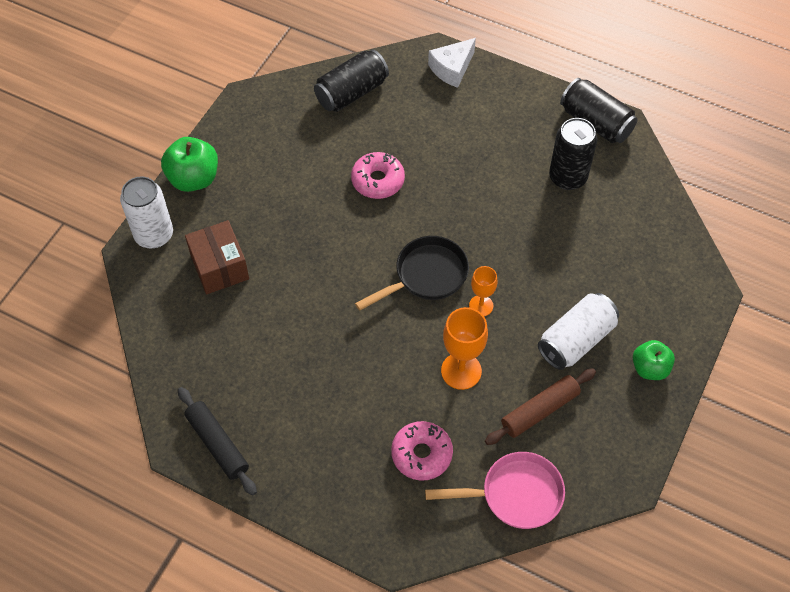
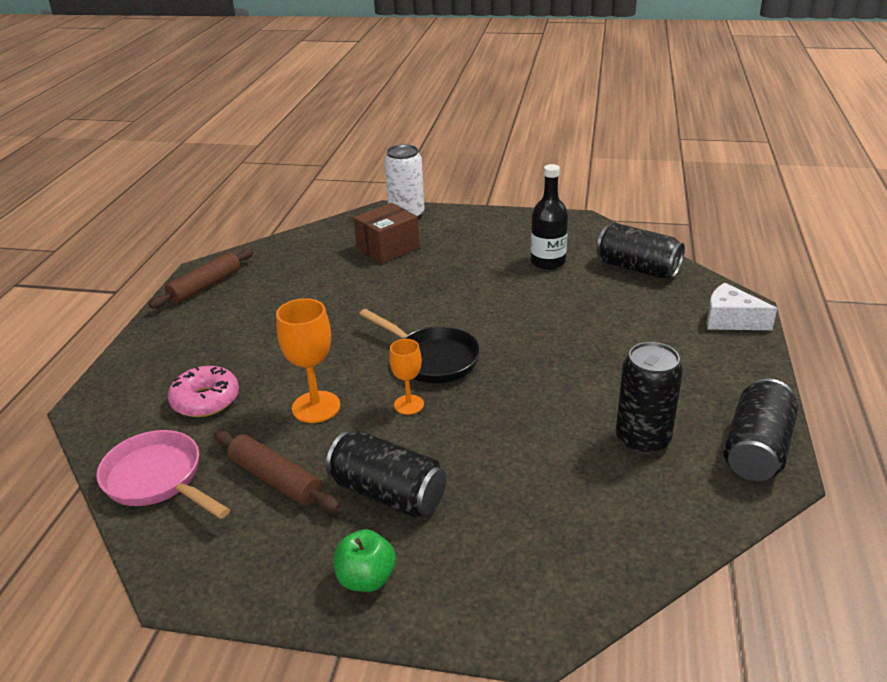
camera: 75 degrees right, 25 degrees down
(194, 179) = (475, 218): green apple -> none
(217, 444) = (205, 286): black rolling pin -> brown rolling pin
(310, 149) = (548, 262): none -> black bottle
(378, 180) = (537, 305): pink donut -> none
(515, 494) = (158, 479): pink pan -> pink pan turned 150 degrees clockwise
(576, 340) = (388, 493): white can -> black can

